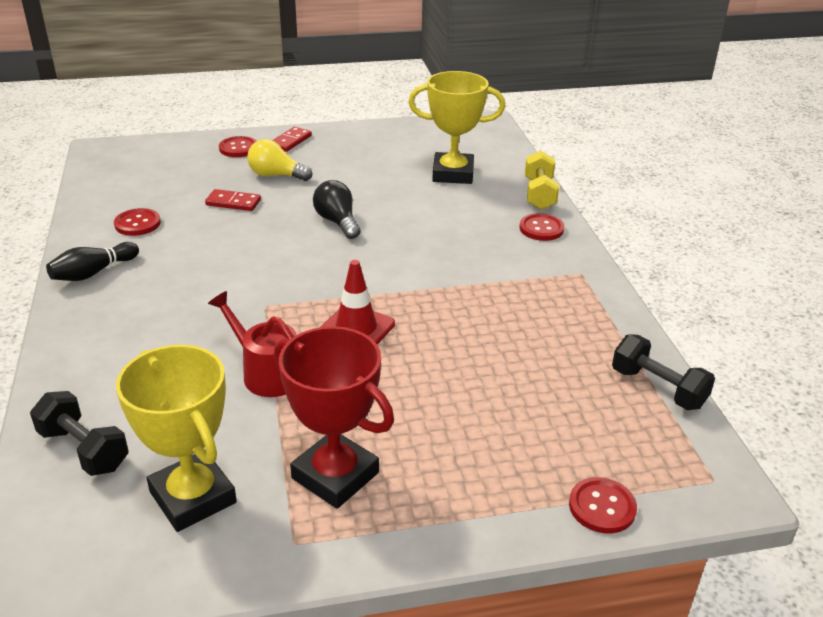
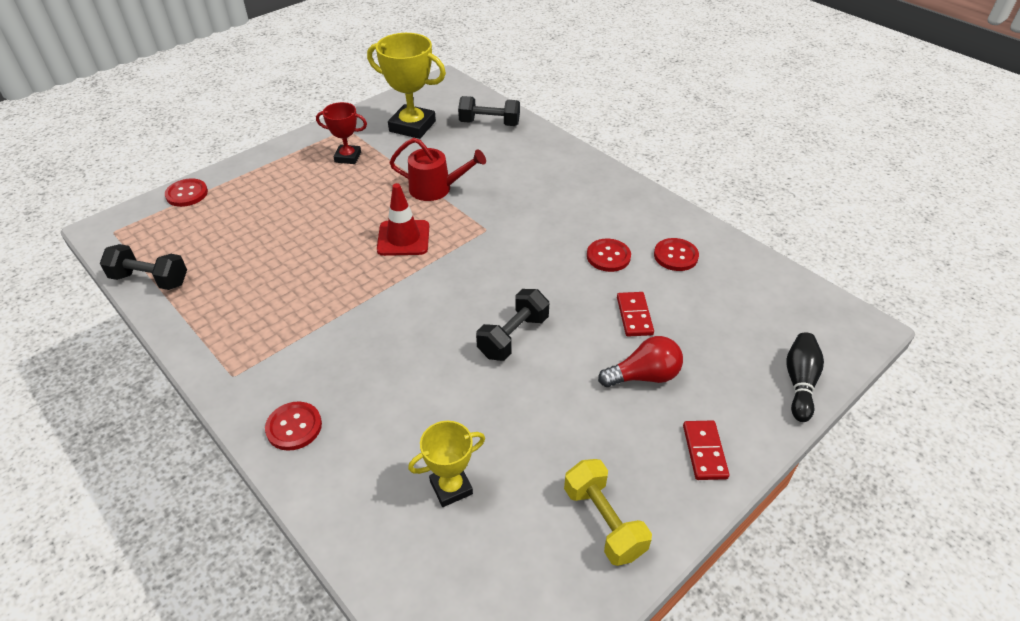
camera: 150 degrees right, 10 degrees up
(93, 273) = (636, 204): black bowling pin -> black bowling pin (799, 382)
(233, 202) = (634, 316): red domino -> red domino turned 75 degrees counterclockwise
(238, 148) = (740, 403): red button -> red button (608, 256)
(276, 175) = (644, 376): yellow light bulb -> red light bulb
(335, 475) = (348, 157): red trophy -> red trophy, size x0.58
(337, 222) = (513, 336): black light bulb -> black dumbbell
(453, 174) = (451, 487): yellow trophy -> yellow trophy, size x0.58
(539, 194) = (318, 498): yellow dumbbell -> yellow dumbbell (603, 522)

